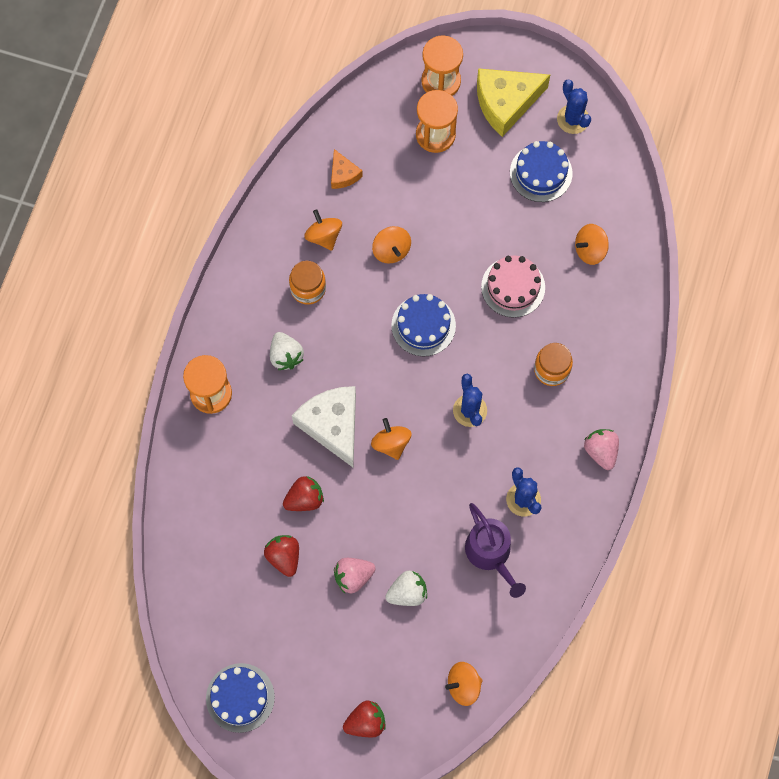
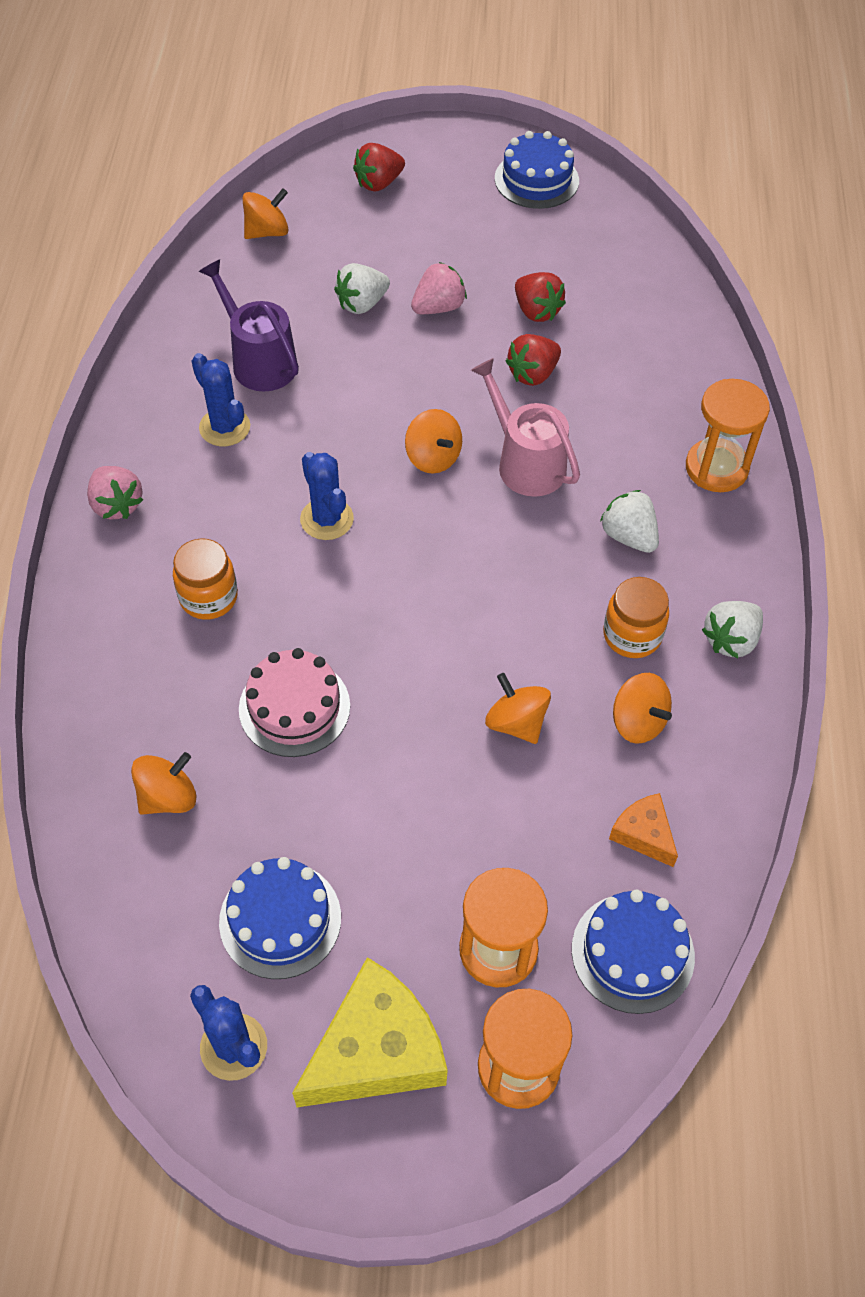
camera: 165 degrees right, 15 degrees down
(252, 273) = (730, 640): none -> white strawberry
(332, 425) = (526, 463): white cheese -> pink watering can
(423, 325) = (429, 619): blue cake -> blue cake (632, 952)

